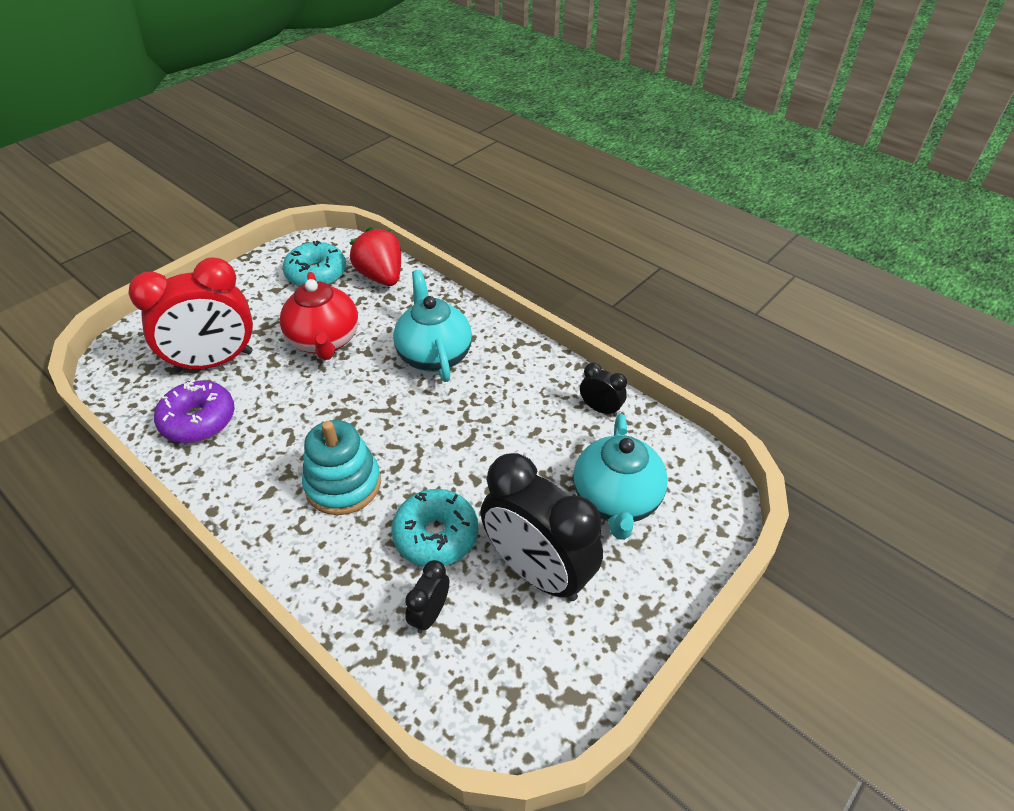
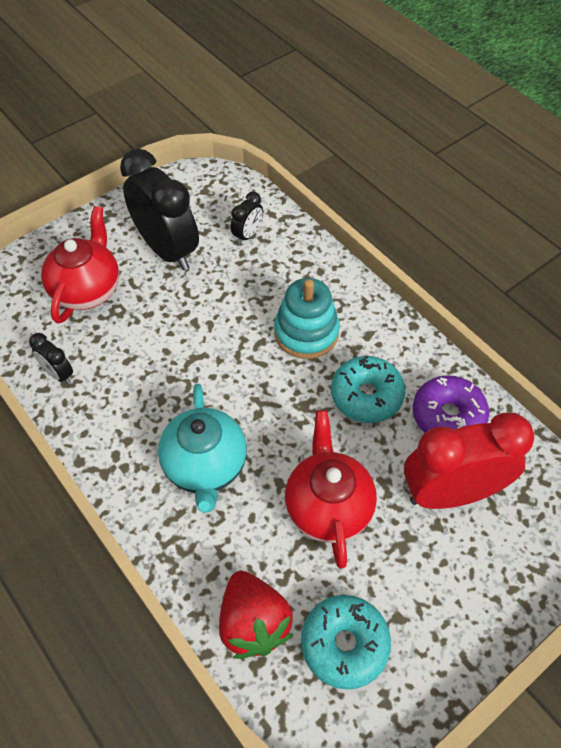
camera: 170 degrees left, 10 degrees up
(436, 535) = (235, 283): turquoise donut -> turquoise donut (366, 395)
(616, 500) = (87, 290): turquoise teapot -> red teapot

